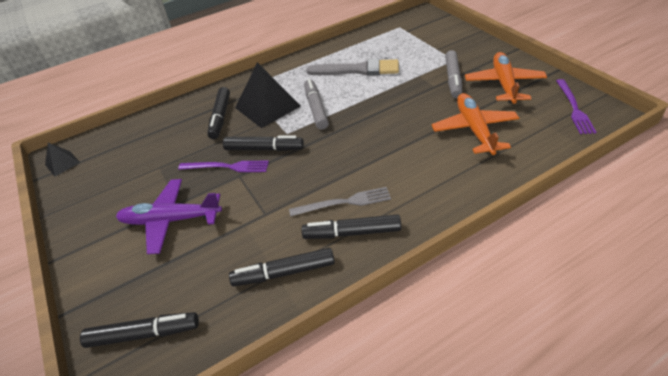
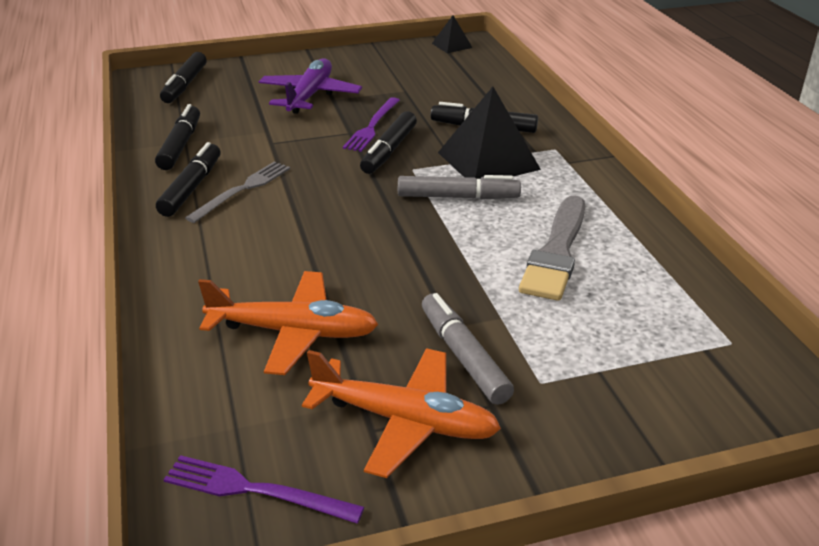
camera: 100 degrees right, 10 degrees down
(344, 202) = (242, 190): grey fork -> grey fork turned 150 degrees counterclockwise
(453, 79) = (463, 356): grey marker -> grey marker turned 45 degrees clockwise

